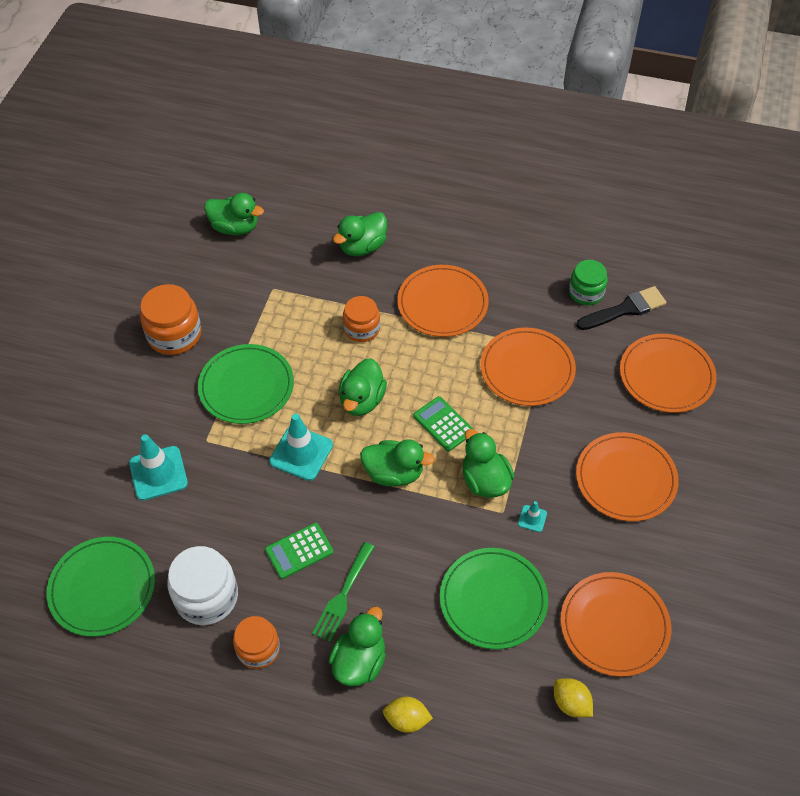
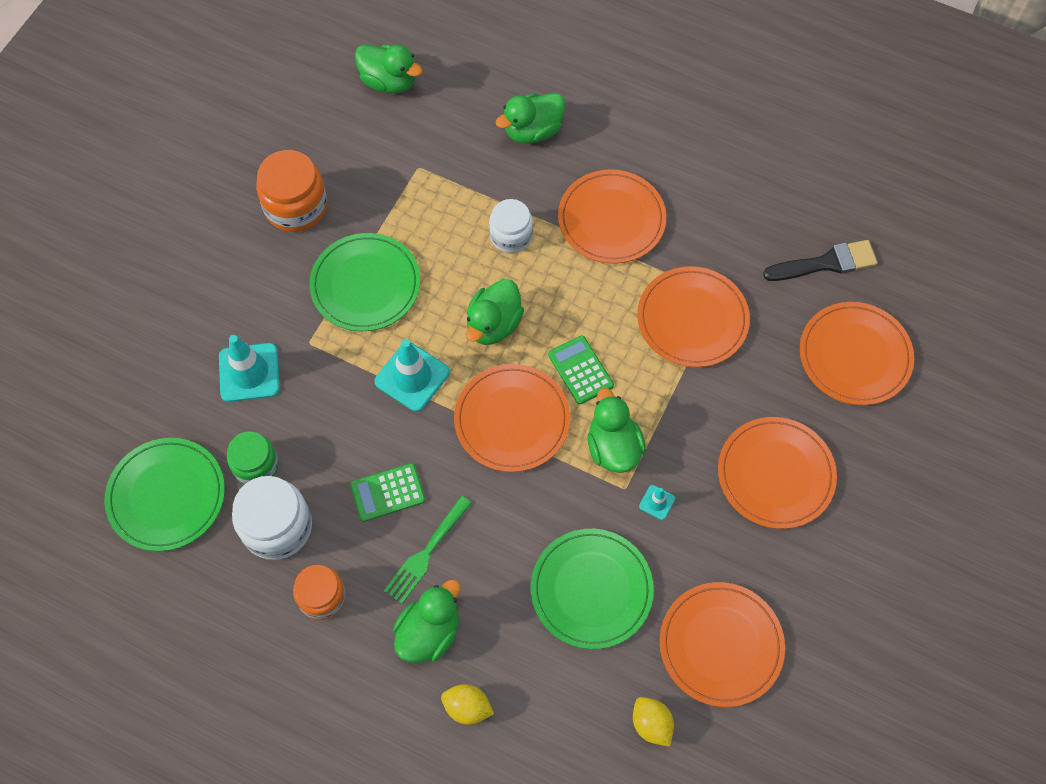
camera: 10 degrees right, 10 degrees up
(362, 329) = (511, 235): orange jar -> white jar
(394, 473) = (512, 420): green duck -> orange plate
(586, 292) = (784, 233): green jar -> green jar (256, 465)

